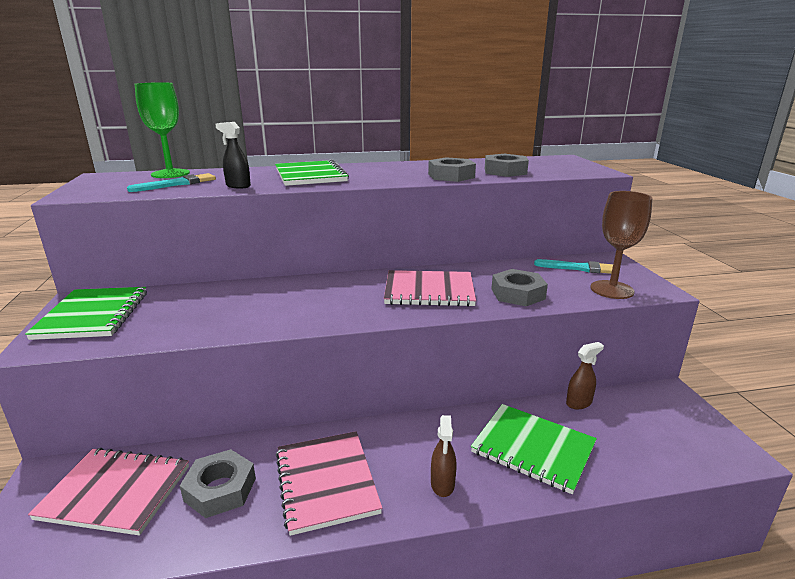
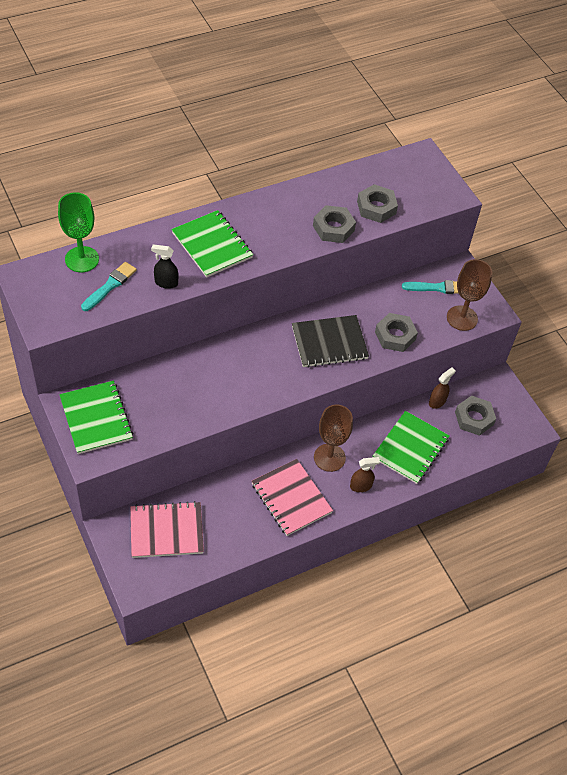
camera: 20 degrees left, 30 degrees up
(220, 489) = (229, 516): grey nut -> grey nut (474, 418)
(406, 441) = (329, 457): none -> brown goblet
(429, 291) = (329, 343): pink notebook -> black notebook
(442, 484) = (361, 486): brown spray bottle -> brown spray bottle turned 90 degrees counterclockwise
(533, 448) = (410, 448): green notebook -> green notebook turned 75 degrees counterclockwise

